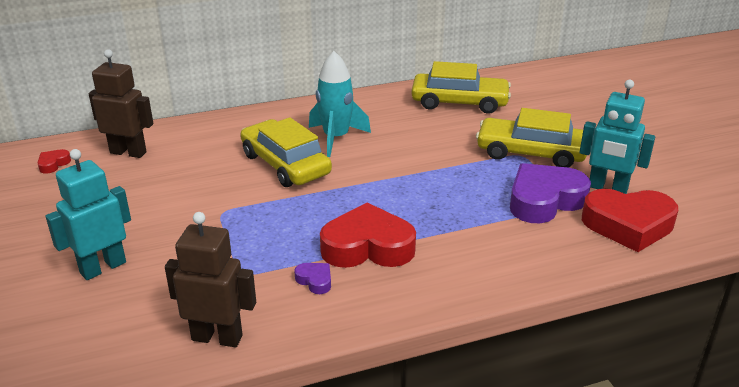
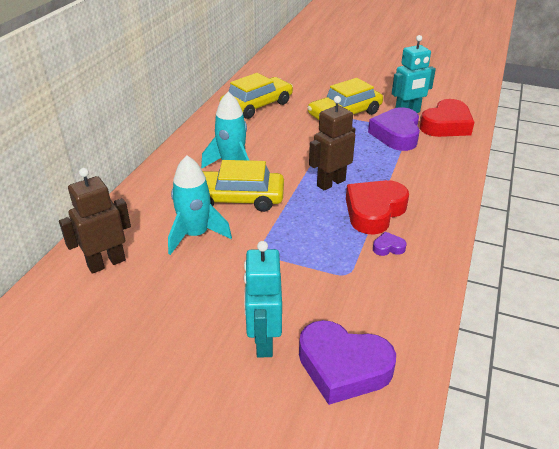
camera: 50 degrees left, 5 degrees up
(53, 164) = (59, 313): red heart -> none
(106, 325) = (343, 367): none -> purple heart
(208, 171) = (195, 235): none -> turquoise rocket
(217, 337) = (409, 315): brown robot -> brown robot (330, 183)

